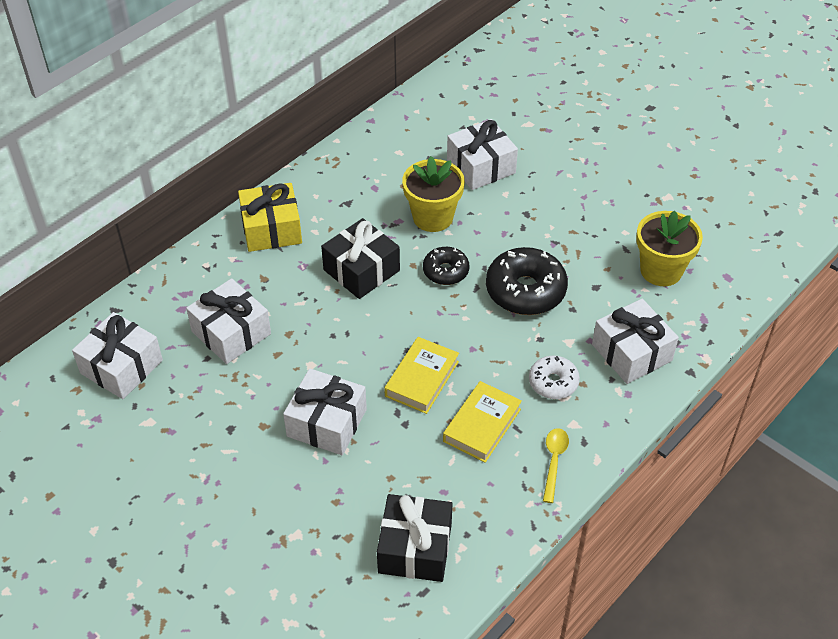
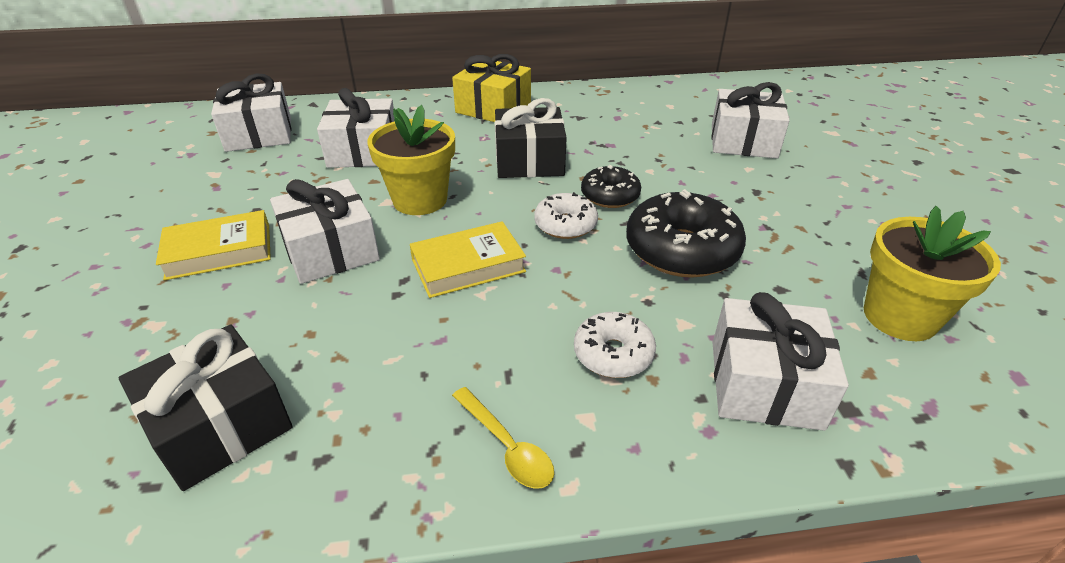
camera: 40 degrees right, 10 degrees down
(433, 217) = (647, 155): yellow flower pot -> yellow flower pot (420, 200)
(443, 312) = (565, 225): none -> white donut
(482, 425) = (471, 345): yellow book -> yellow book (219, 251)
(554, 461) = (506, 446): yellow spoon -> yellow spoon turned 90 degrees clockwise

